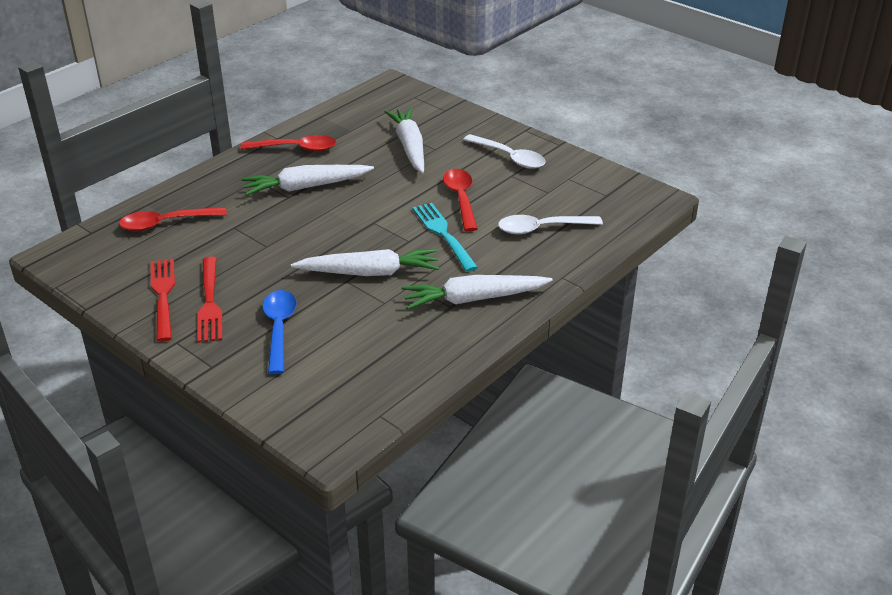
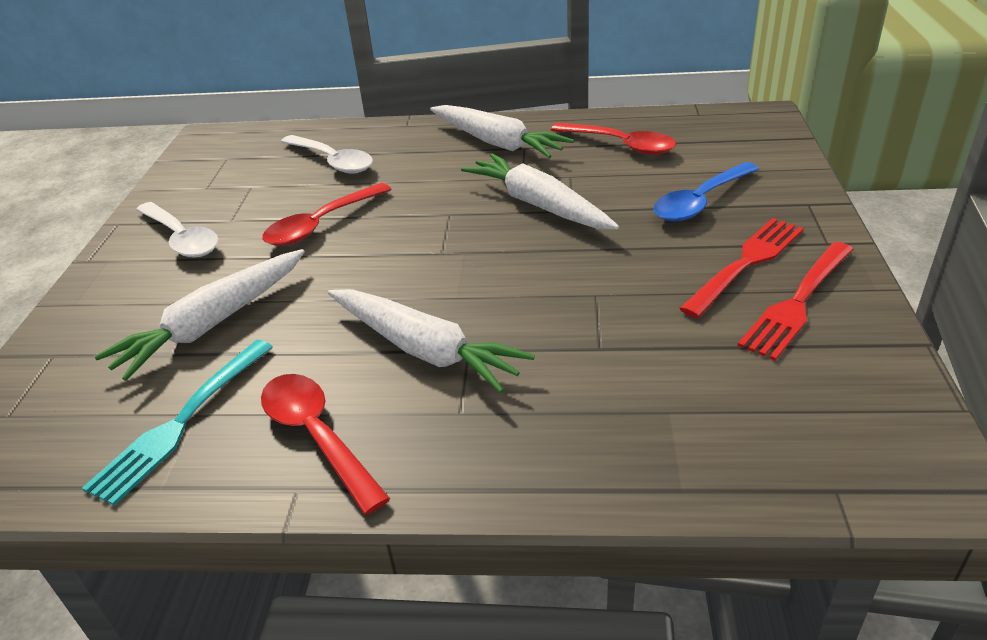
camera: 125 degrees left, 0 degrees up
(166, 223) = (688, 419): red spoon -> red spoon (620, 145)
(443, 234) = (410, 201): turquoise fork -> turquoise fork (181, 422)
(509, 157) = (182, 238): white spoon -> white spoon turned 135 degrees clockwise

